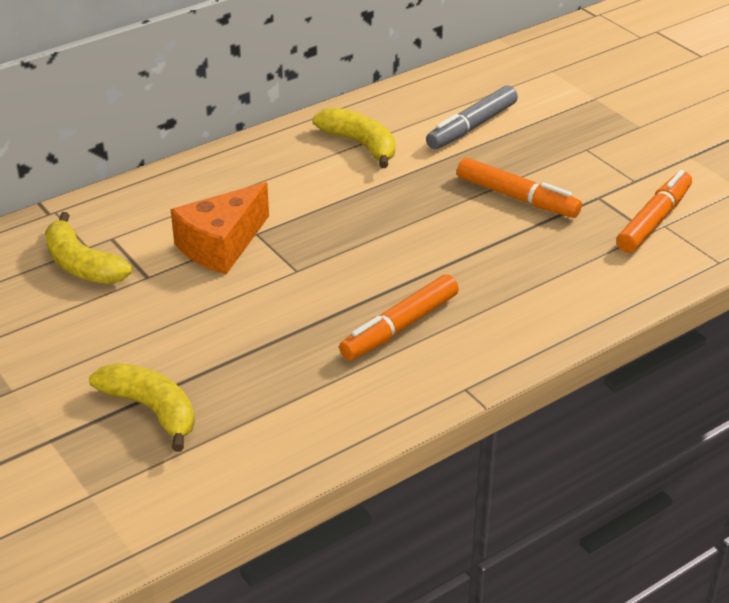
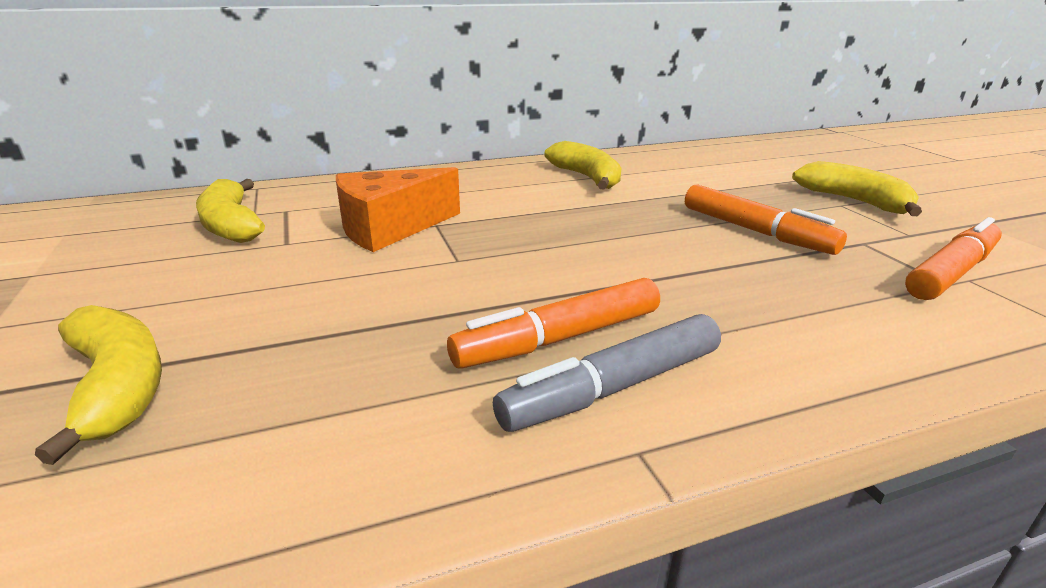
camera: 15 degrees right, 10 degrees down
(472, 127) = (708, 178): grey marker -> grey marker (613, 388)
(597, 142) = (854, 201): none -> yellow banana

